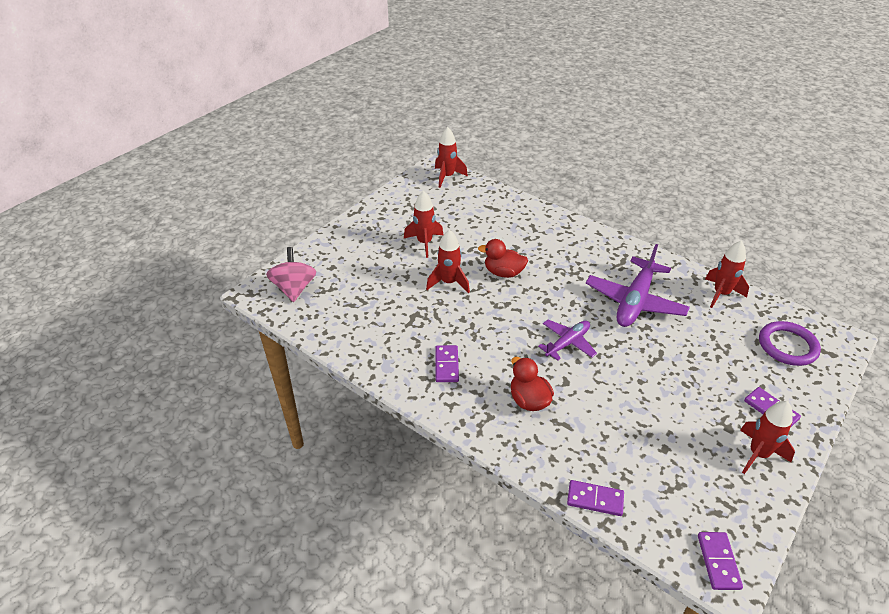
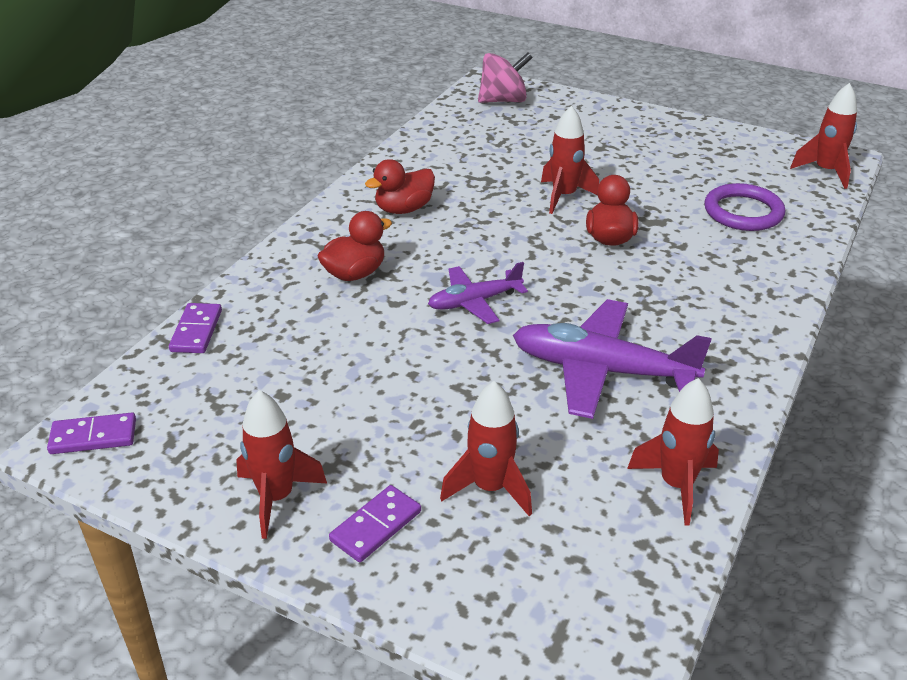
camera: 80 degrees right, 5 degrees down
(424, 243) = (641, 170): red rocket -> red rocket (490, 488)
(446, 365) = (404, 209): purple domino -> red duck
(567, 343) = (474, 302): purple plane -> purple plane turned 120 degrees clockwise
(787, 346) = (554, 574): purple ring -> purple ring (743, 212)

